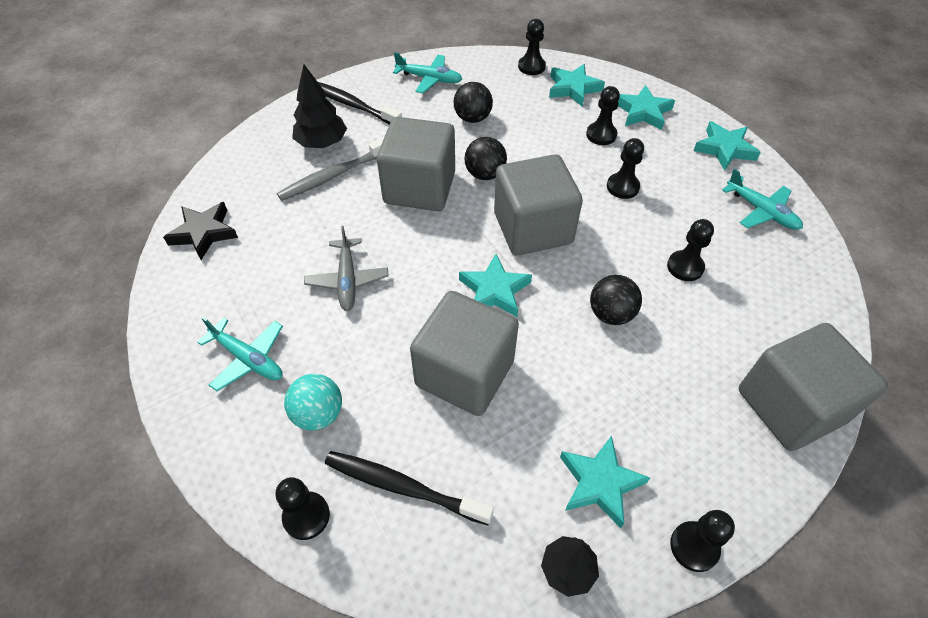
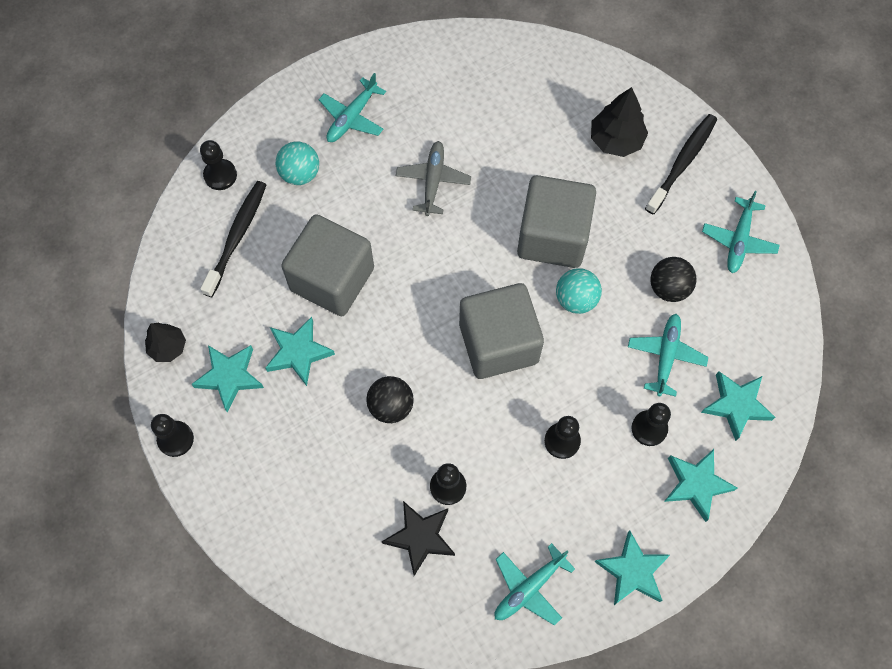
camera: 90 degrees right, 15 degrees up
(204, 233) = (487, 59): black star -> black star (420, 537)
(334, 175) = (568, 156): grey toothbrush -> none
(347, 279) = (433, 181): grey plane -> grey plane turned 105 degrees clockwise
(485, 174) = (576, 299): black ball -> turquoise ball
(494, 290) = (419, 305): turquoise star -> turquoise star (298, 353)
(531, 67) = (777, 358): black pawn -> none
(536, 123) = (665, 356): none -> turquoise plane
(790, 406) = (288, 548): grey cube -> none

